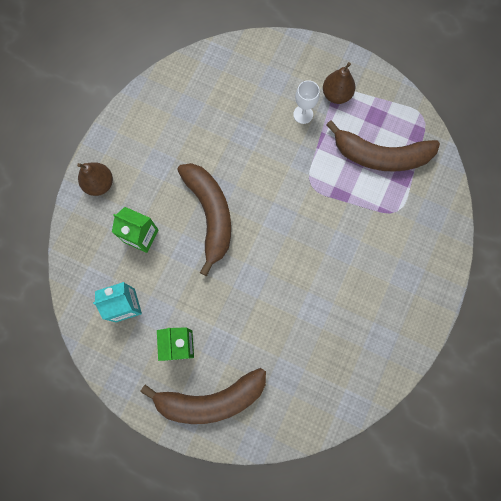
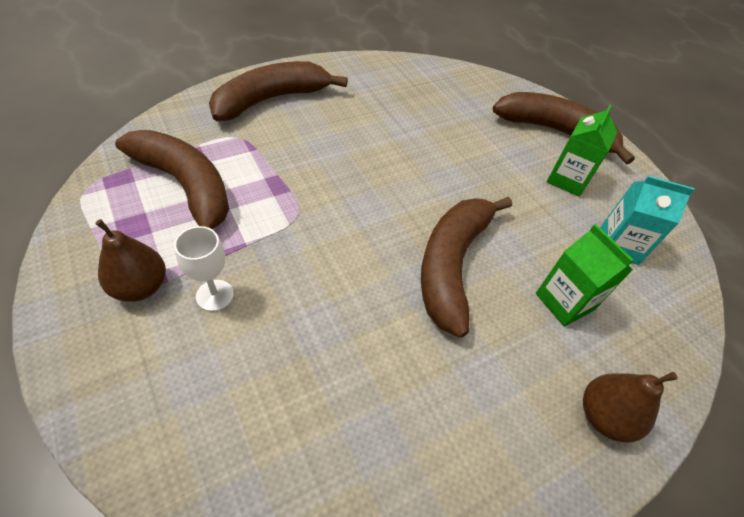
camera: 150 degrees left, 25 degrees down
(415, 261) = (271, 100): none -> brown banana

